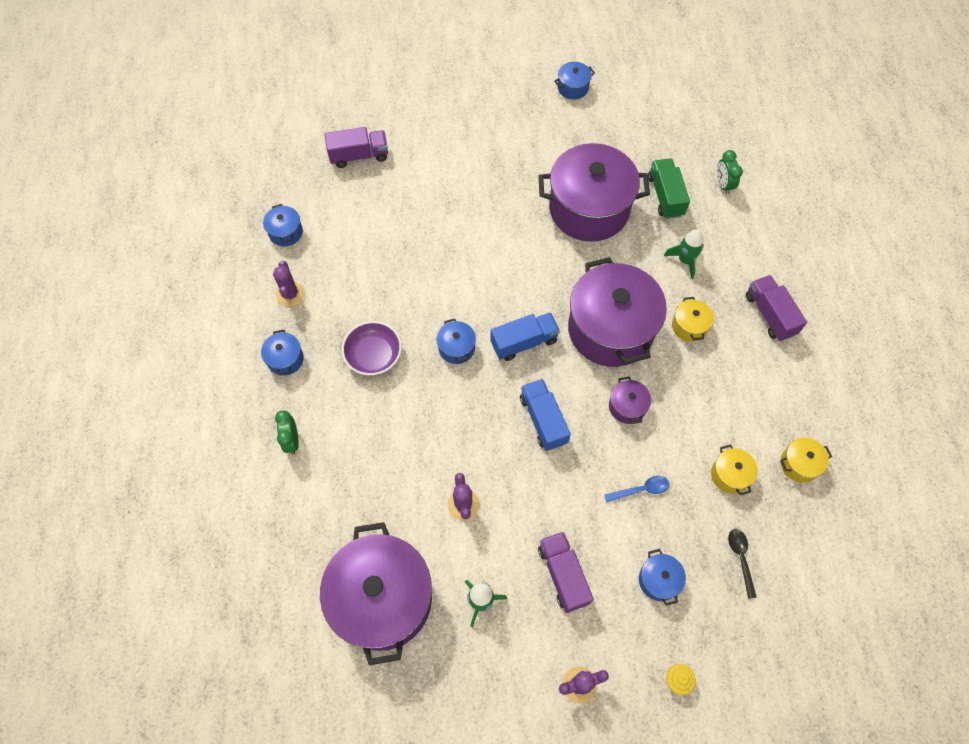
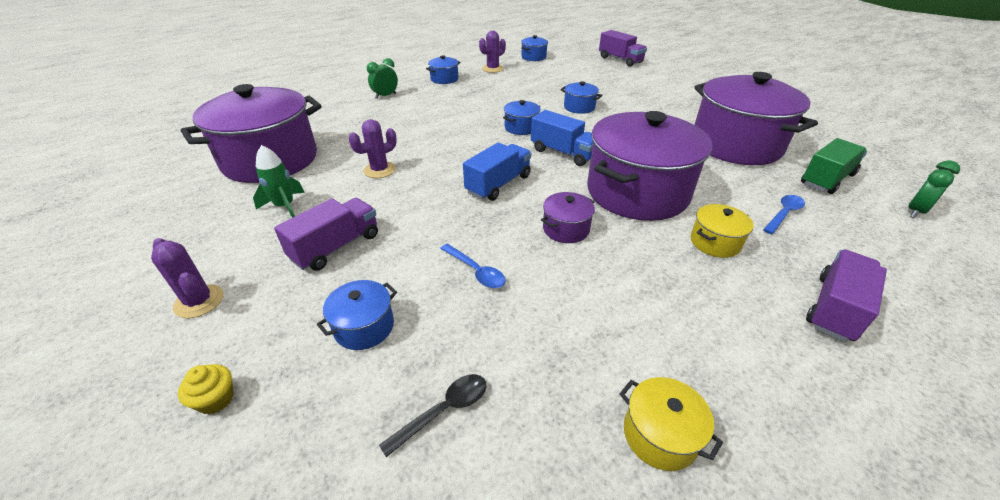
camera: 60 degrees right, 25 degrees down
(373, 355) = (478, 102): purple bowl -> none
(573, 88) = (825, 106): blue pot -> blue pot (579, 107)
(685, 260) = (783, 214): green rocket -> blue spoon
(730, 475) = (564, 349): yellow pot -> none

